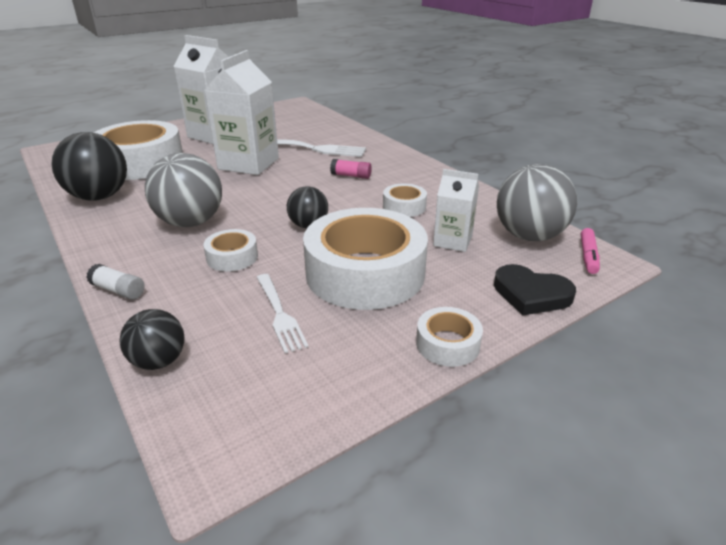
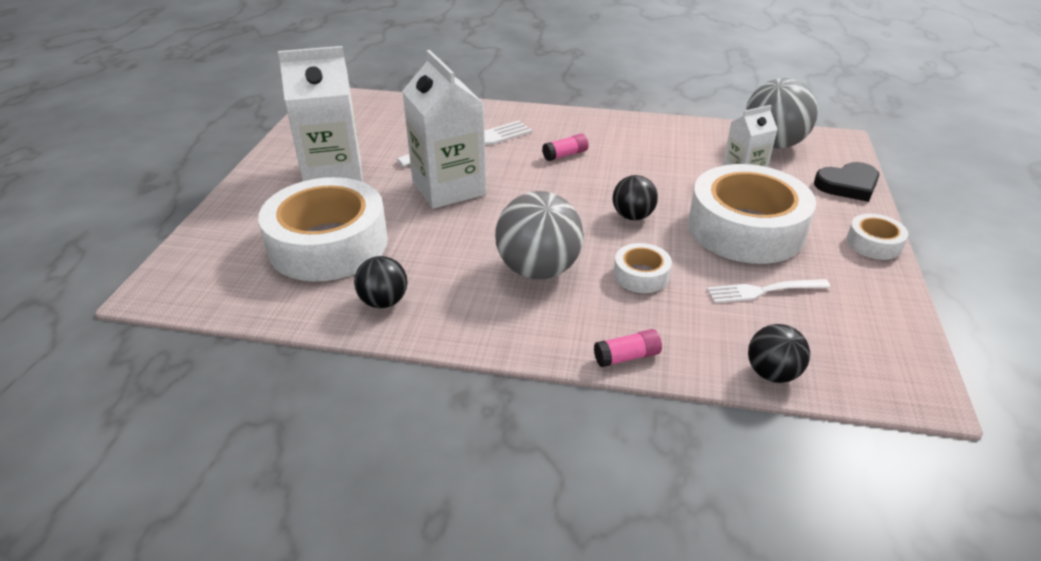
camera: 45 degrees left, 5 degrees up
(99, 197) = (384, 302): black ball -> black ball, size x0.57
(118, 290) = (627, 357): white glue stick -> pink glue stick
(279, 314) = (763, 291): white fork -> white fork turned 150 degrees clockwise
(404, 206) = (660, 162): white tape -> none
(588, 256) = (825, 141): pink marker -> none

